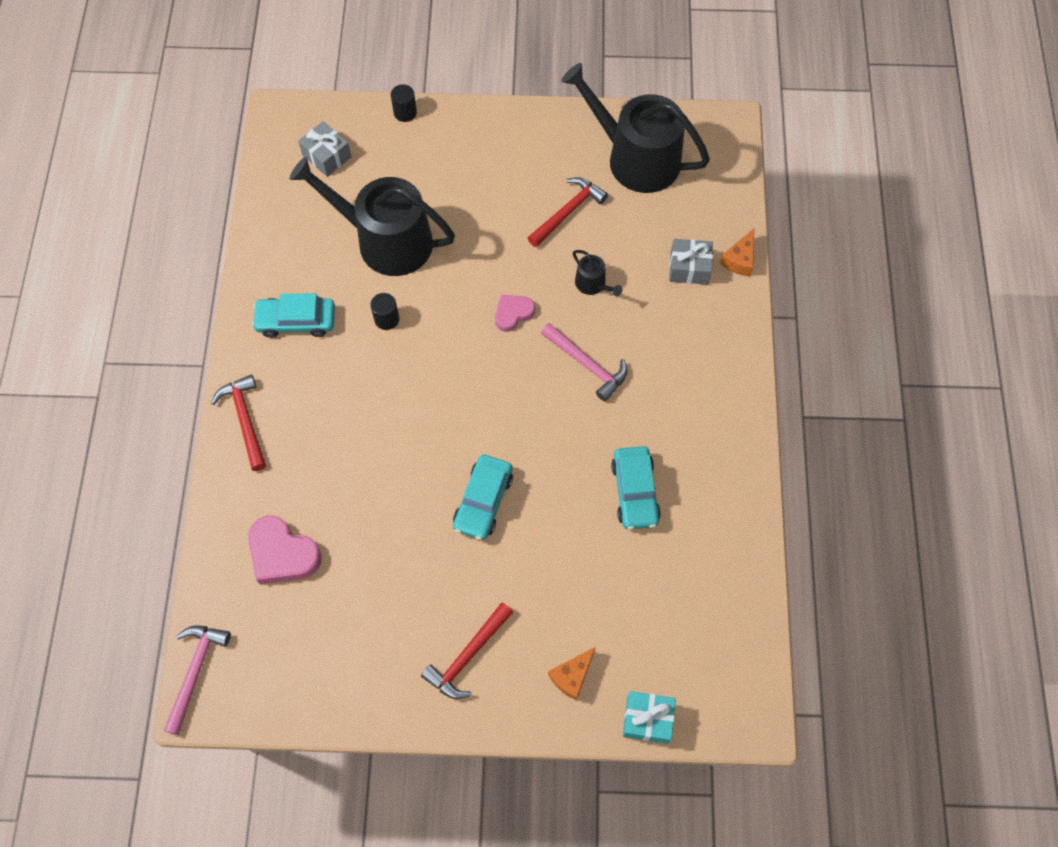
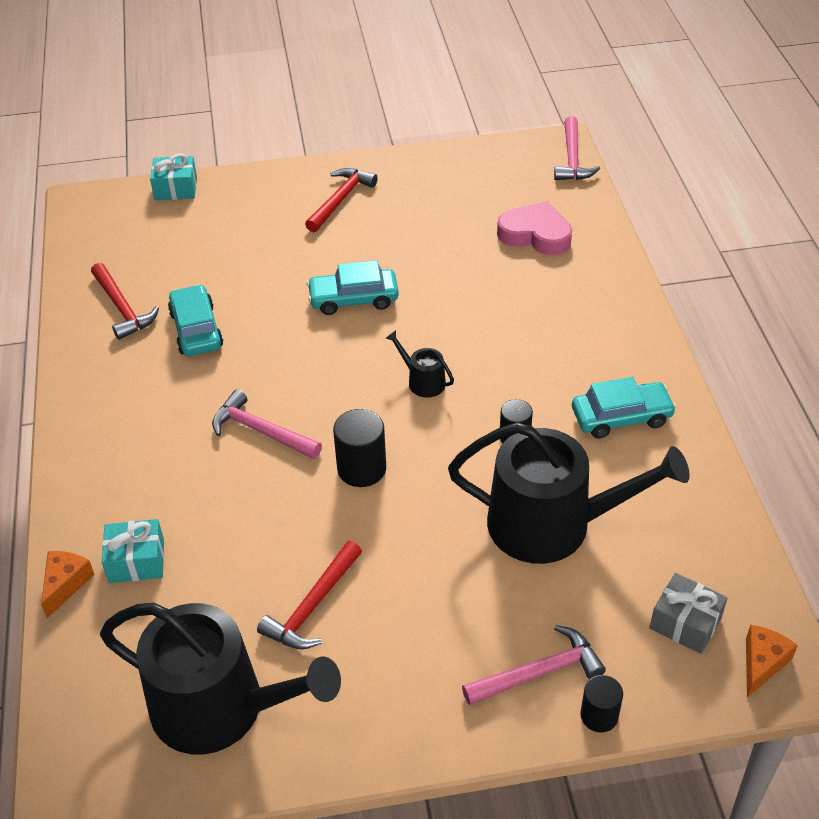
camera: 170 degrees right, 20 degrees down
(245, 419) = (627, 322): red hammer -> red hammer (122, 308)
(432, 143) = (539, 672): none -> pink hammer
(483, 501) = (353, 299): turquoise car -> turquoise car turned 105 degrees counterclockwise
(513, 313) = (361, 468): pink heart -> black cylinder
(572, 676) = (245, 202): orange cheese -> orange cheese (762, 663)
(593, 284) = (265, 519): black watering can -> black watering can (422, 381)
(689, 268) = (136, 561): grey gift -> turquoise gift

